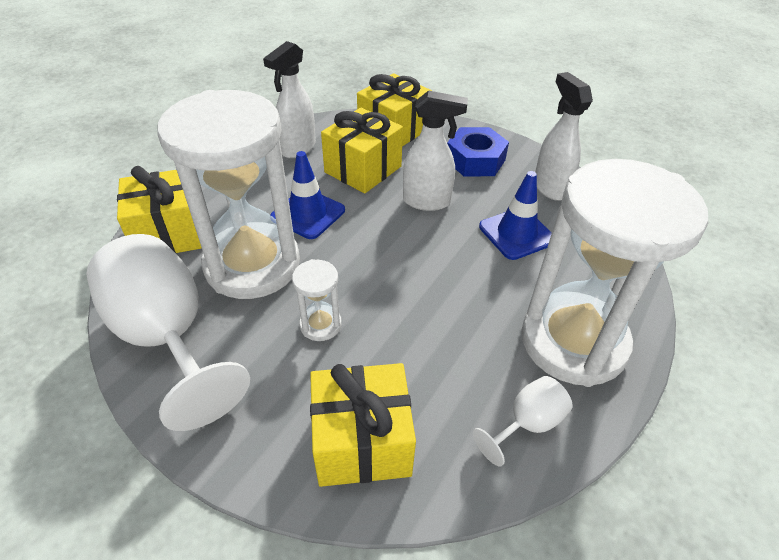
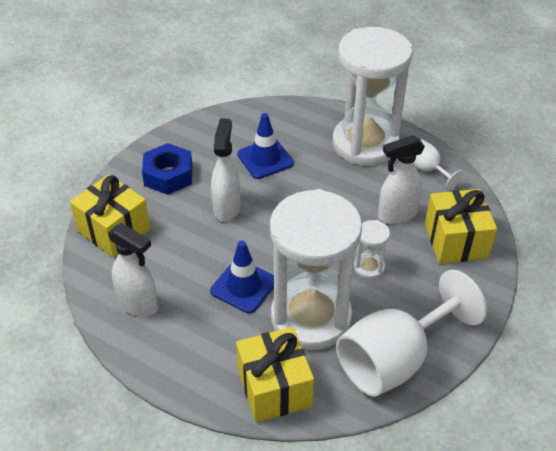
camera: 90 degrees left, 0 degrees up
(363, 169) = (178, 251): yellow gift -> none
(550, 187) = (209, 135): white spray bottle -> white spray bottle (396, 215)

